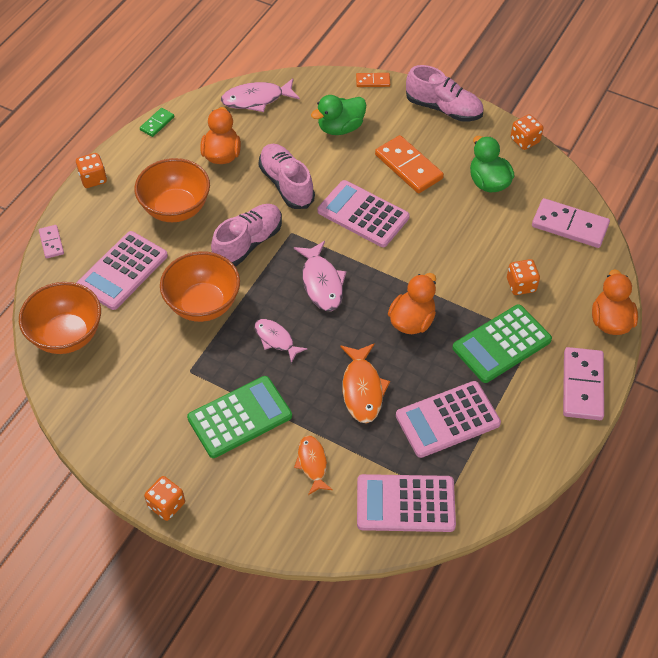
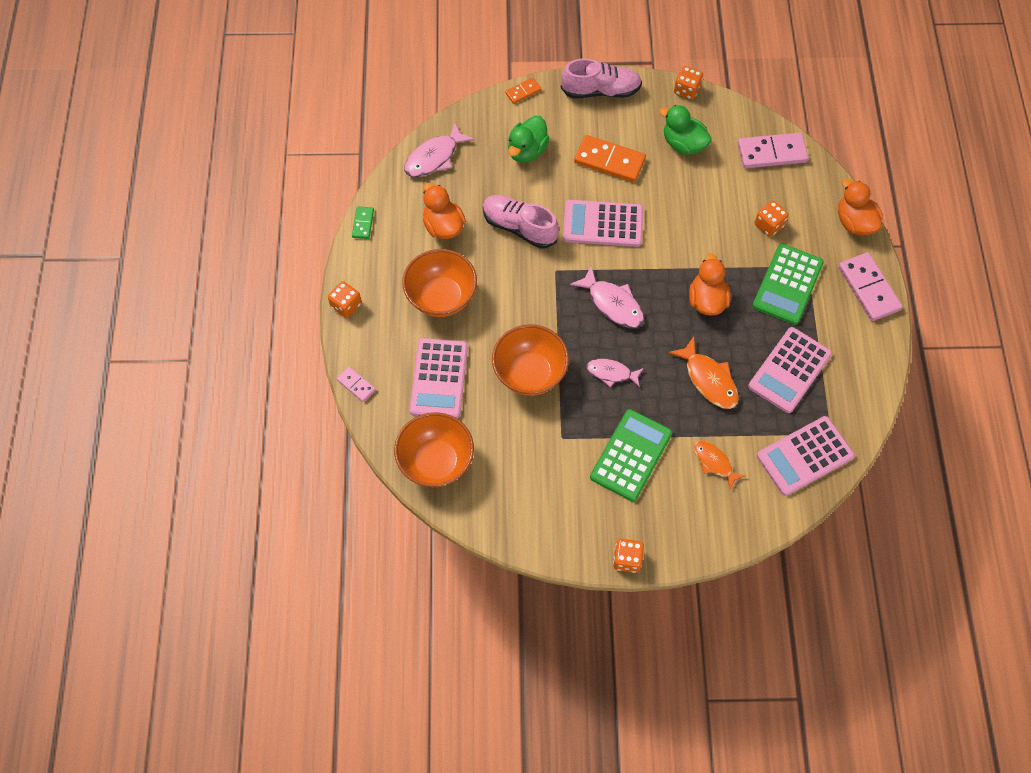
camera: 30 degrees left, 10 degrees up
(248, 243) = (527, 298): pink shoe -> none

